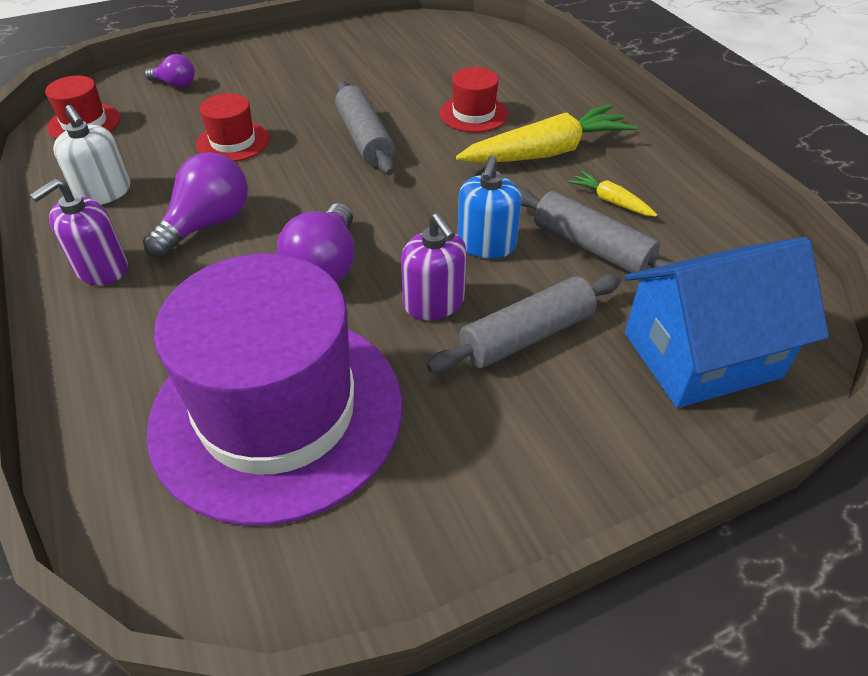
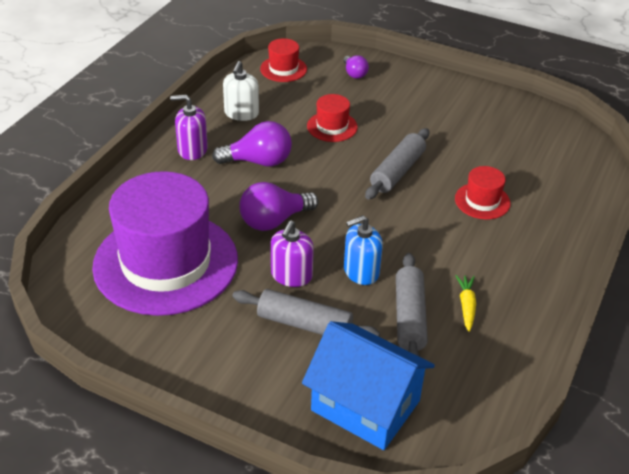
camera: 50 degrees right, 5 degrees down
(546, 152) = (482, 253): yellow carrot -> none

